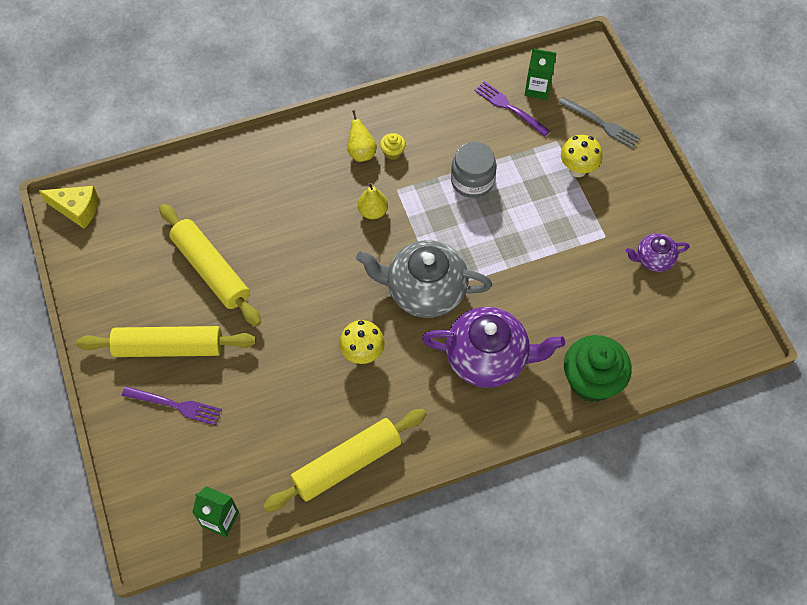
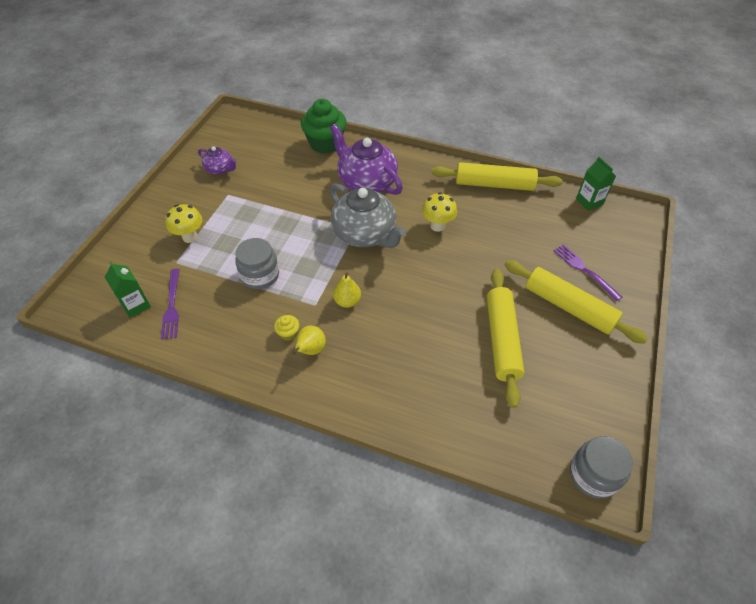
camera: 140 degrees left, 10 degrees down
(77, 209) = (593, 475): yellow cheese -> grey jar
(602, 124) = (135, 252): grey fork -> none

